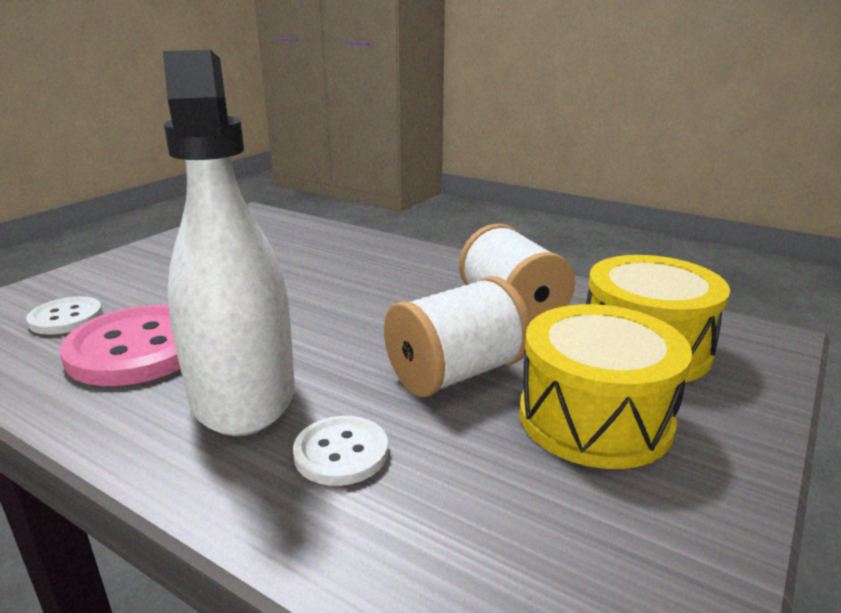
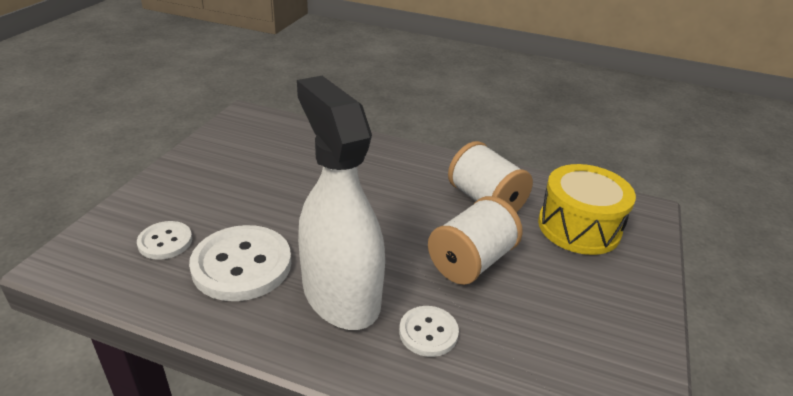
camera: 15 degrees left, 10 degrees up
(138, 349) = (242, 265): pink button -> white button
(594, 418) = (566, 286): yellow drum -> none

